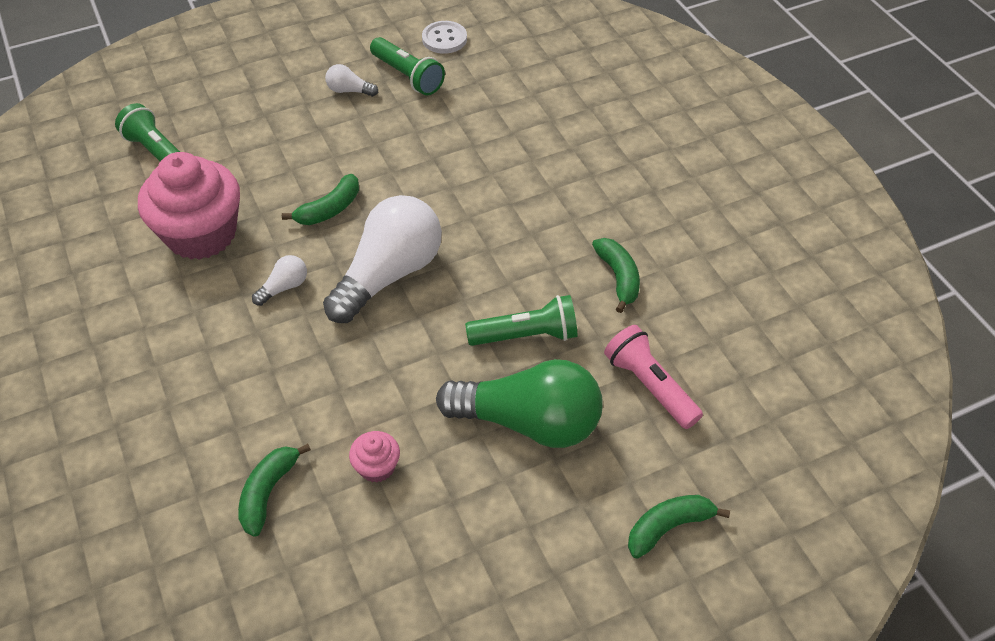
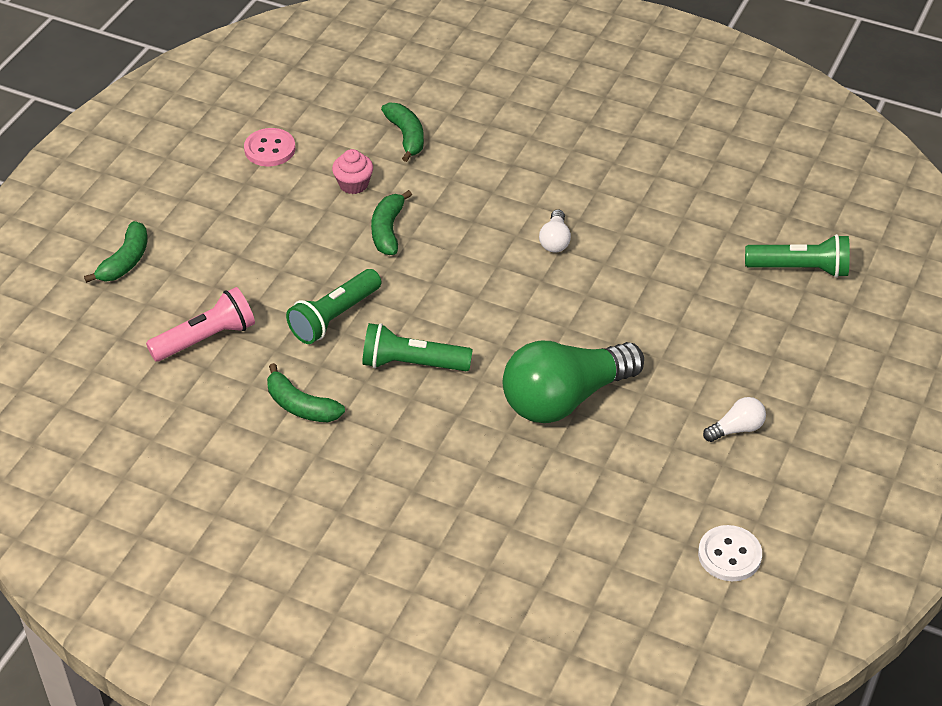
camera: 140 degrees right, 5 degrees down
(201, 234) = (669, 236): pink cupcake -> none
(329, 209) = (600, 313): green banana -> green banana (388, 230)
(389, 274) = (489, 296): white light bulb -> none
(408, 76) = (705, 482): green flashlight -> green flashlight (411, 363)
(411, 579) = (270, 149): none -> pink button
(529, 422) = (276, 264): green light bulb -> green light bulb (565, 398)
(649, 385) = (206, 338): pink flashlight -> pink flashlight turned 45 degrees counterclockwise

